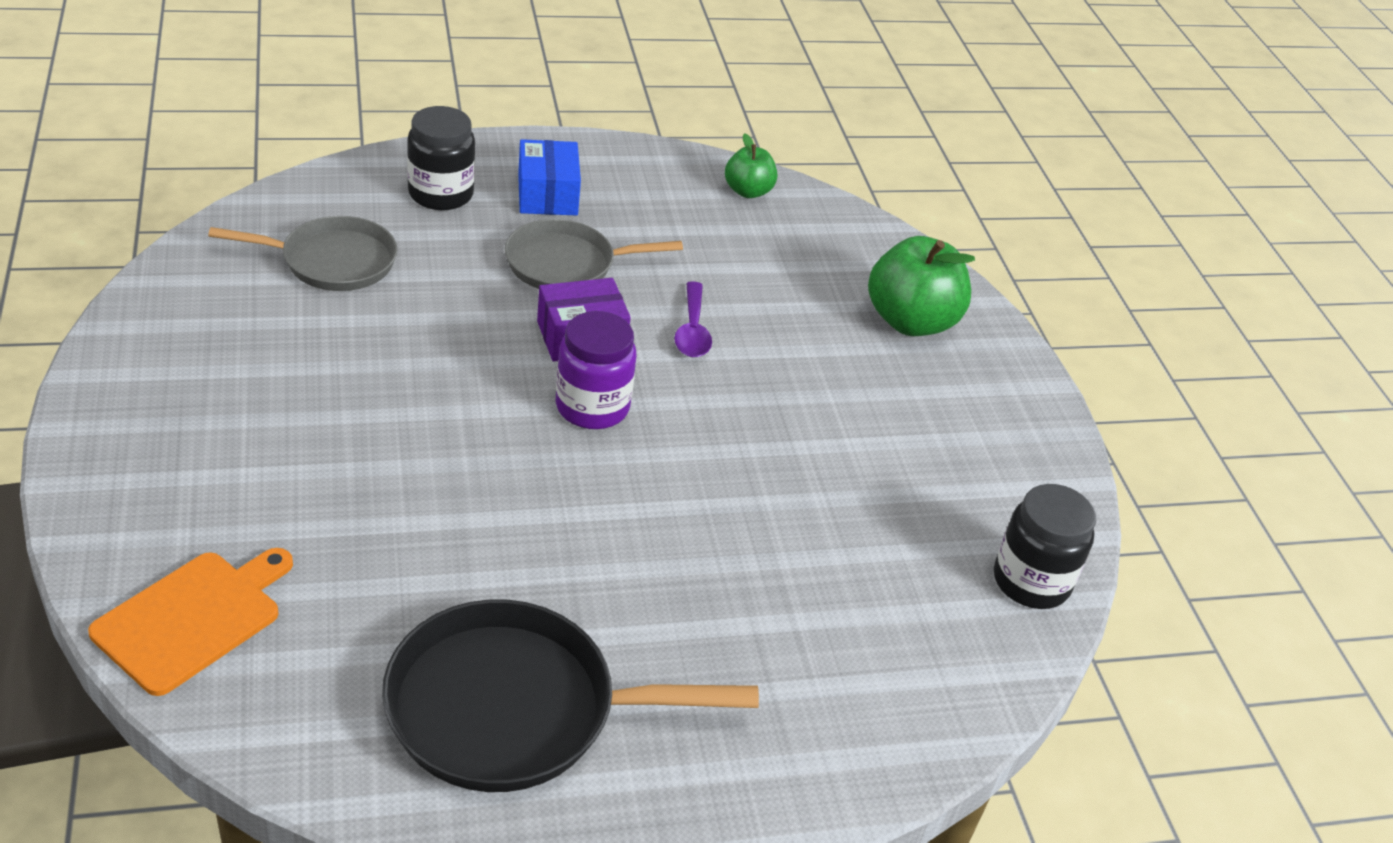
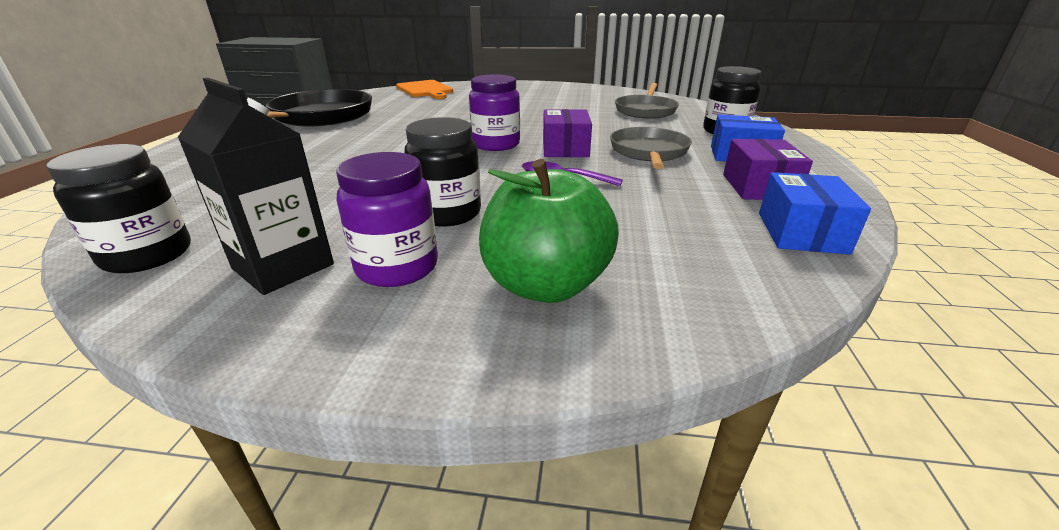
camera: 115 degrees right, 10 degrees down
(651, 197) = (759, 187): none -> purple box
(748, 191) = (801, 232): green apple -> blue box
(831, 401) = (447, 213): none -> black jar
(940, 405) = (397, 267): none -> purple jar
(984, 475) = (283, 266): none -> black carton

